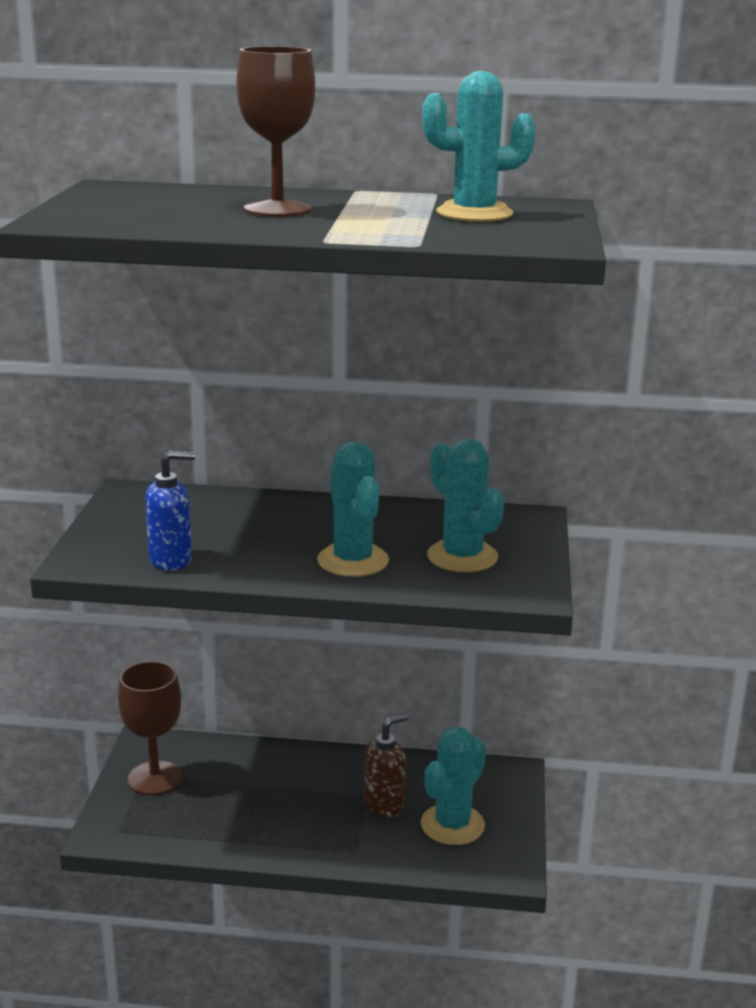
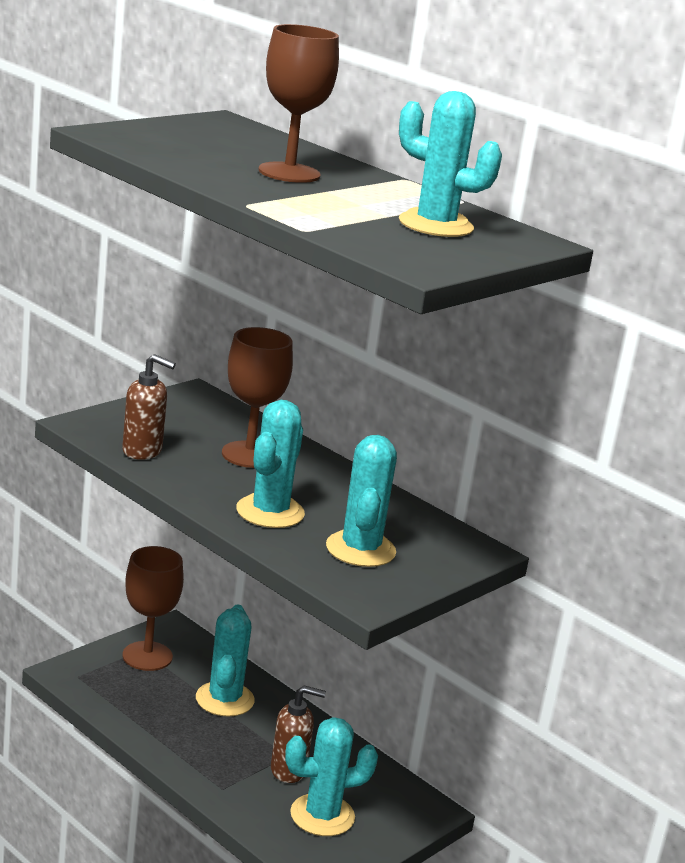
camera: 35 degrees right, 0 degrees up
(171, 560) = (142, 451): blue soap dispenser -> brown soap dispenser
(257, 523) = (249, 455): none -> brown goblet
(263, 778) = (224, 699): none -> turquoise cactus

